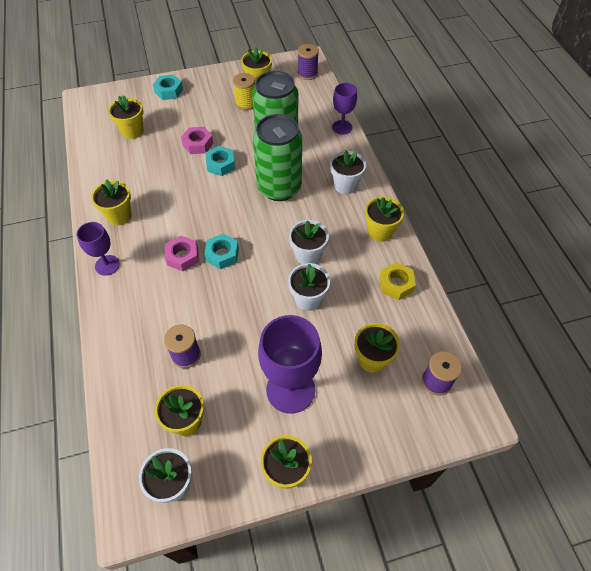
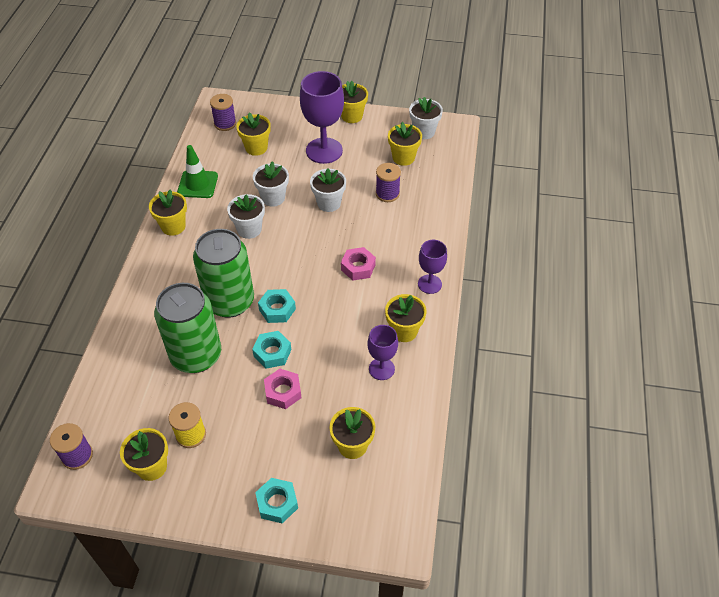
camera: 155 degrees left, 5 degrees down
(222, 254) = (322, 256): turquoise nut -> turquoise nut (277, 309)
(342, 127) = (109, 350): purple goblet -> purple goblet (381, 369)
(345, 185) = (165, 279): white flower pot -> white flower pot (329, 203)
(396, 284) = (197, 184): yellow nut -> green traffic cone

